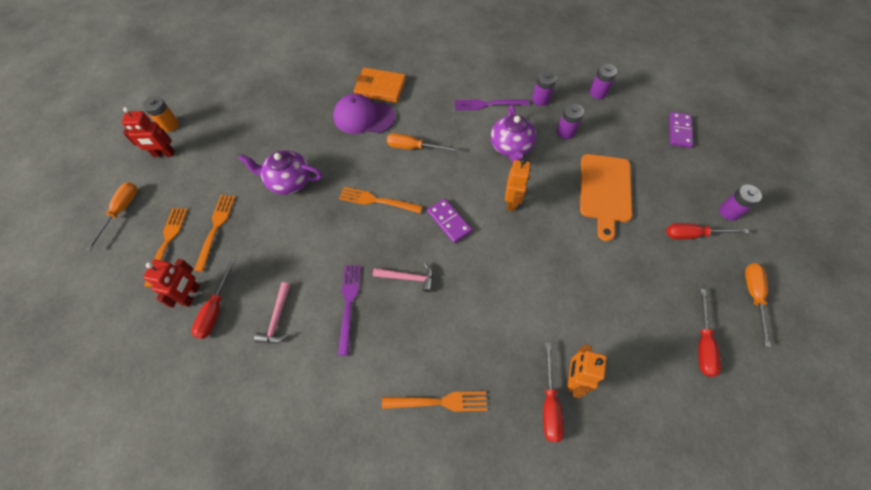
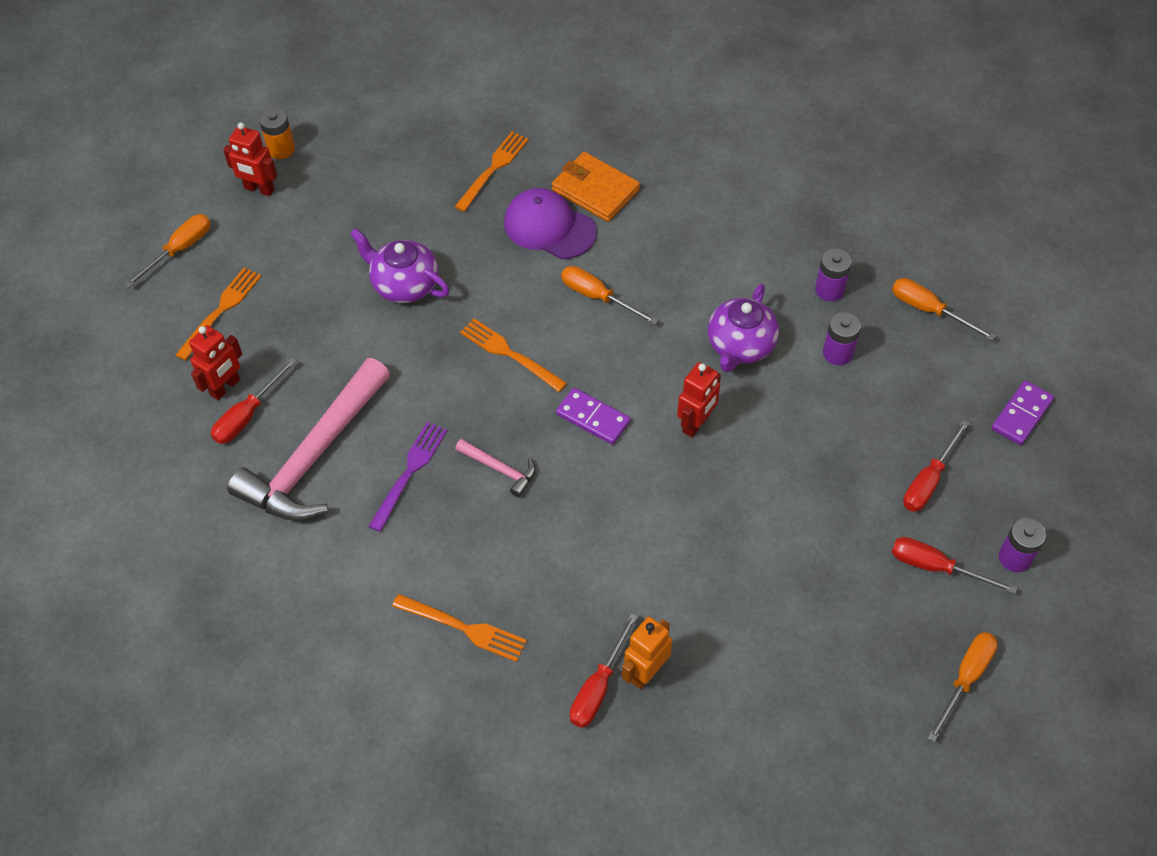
camera: 25 degrees right, 5 degrees down
(216, 228) = (286, 314): orange fork -> orange fork (493, 168)
(277, 318) = (315, 455): pink hammer -> pink hammer, size x2.30
(449, 221) = (593, 418): purple domino -> purple domino turned 45 degrees counterclockwise
(487, 104) = (742, 270): purple fork -> none
(512, 202) = (696, 424): orange robot -> red robot
(598, 93) = (929, 310): purple battery -> orange screwdriver
(605, 191) = (843, 459): orange cutting board -> none
(702, 344) = (848, 705): red screwdriver -> red screwdriver (928, 480)

